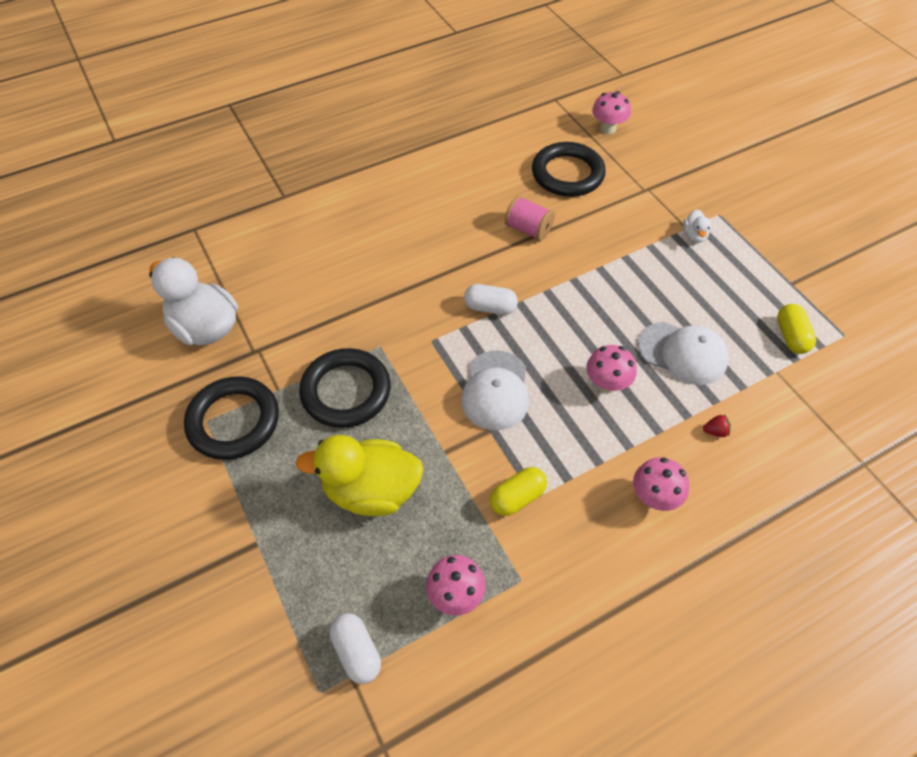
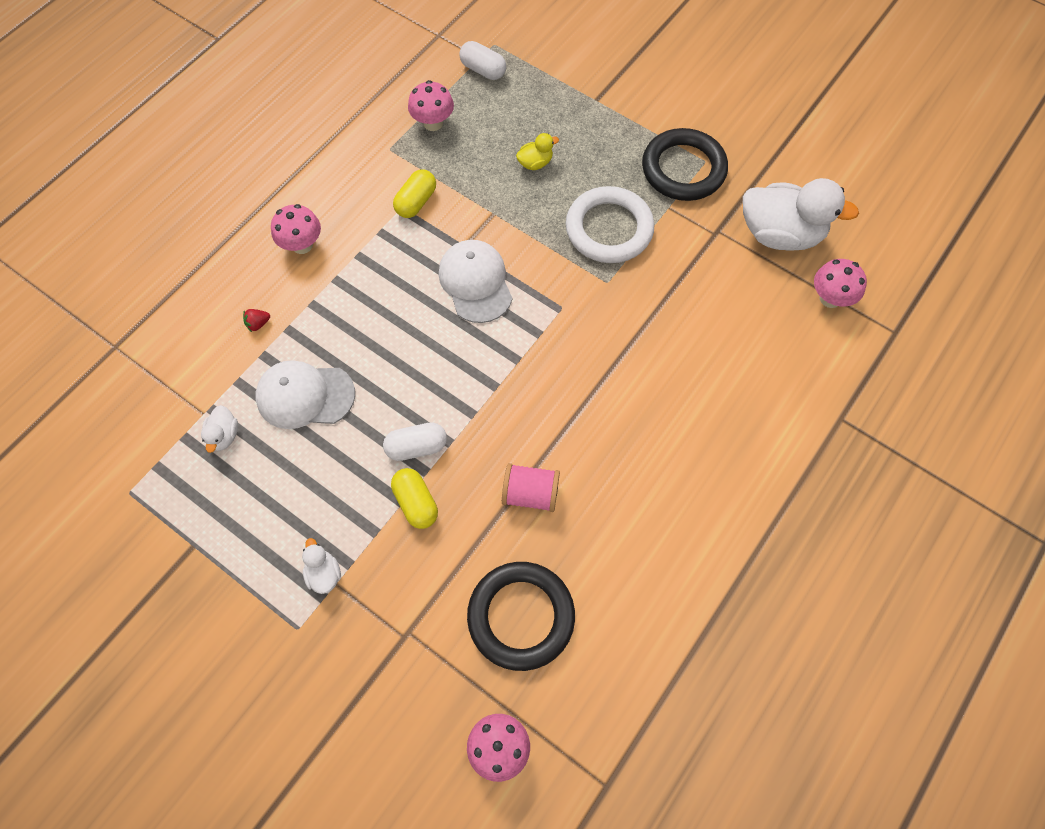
camera: 155 degrees right, 10 degrees up
(346, 391) = (609, 229): black ring -> white ring
(371, 490) = (535, 163): yellow duck -> yellow duck, size x0.44
(490, 307) = (523, 368): white capsule -> white capsule (416, 447)
(606, 384) = (373, 331): pink mushroom -> pink mushroom (830, 298)
(759, 348) = (224, 435): none -> white duck
(791, 336) = (190, 465): yellow capsule -> yellow capsule (416, 503)

